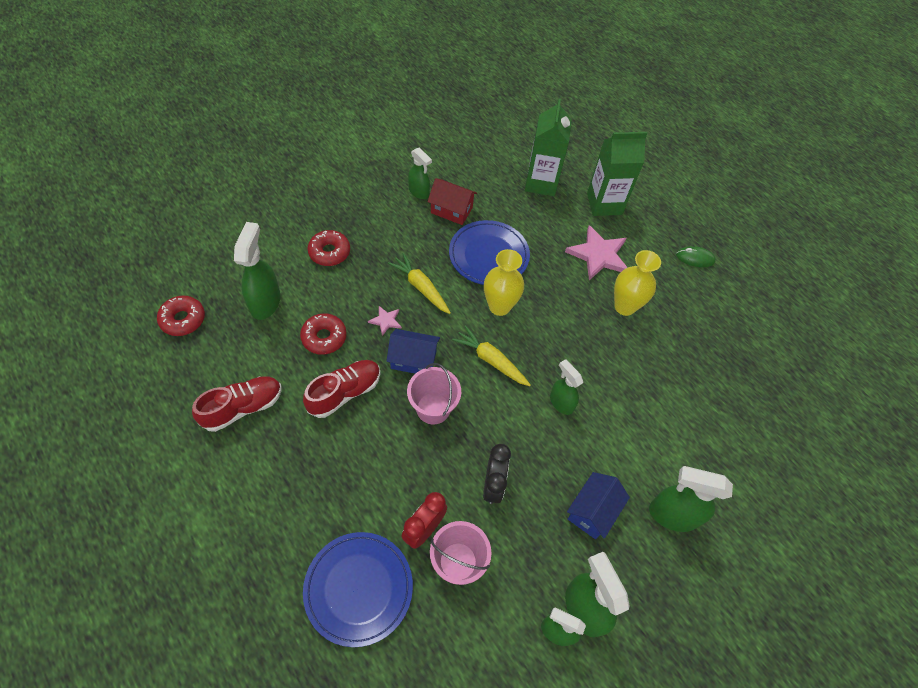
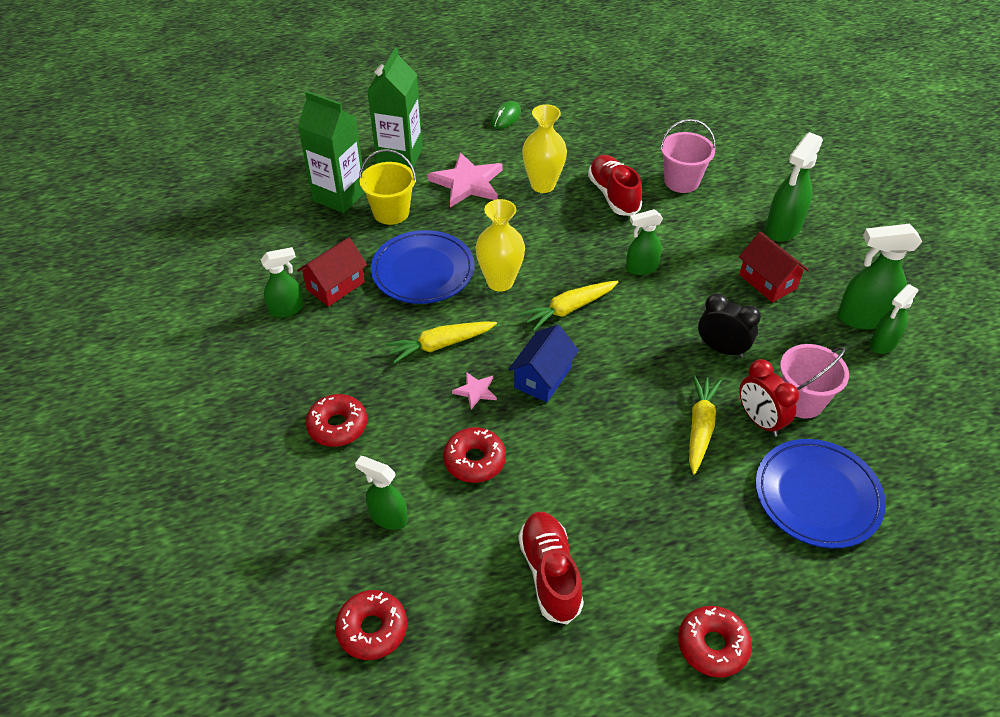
camera: 65 degrees left, 10 degrees down
(205, 527) = (712, 645): none -> red donut
(265, 302) = (388, 517): green spray bottle -> green spray bottle, size x0.64
(345, 393) = (565, 456): red shoe -> red shoe (613, 195)
(401, 483) = (700, 427): none -> yellow carrot
(433, 408) = (614, 375): pink bucket -> pink bucket (681, 181)
(540, 218) = (391, 212): none -> yellow bucket
(592, 511) = (767, 282): blue house -> red house

